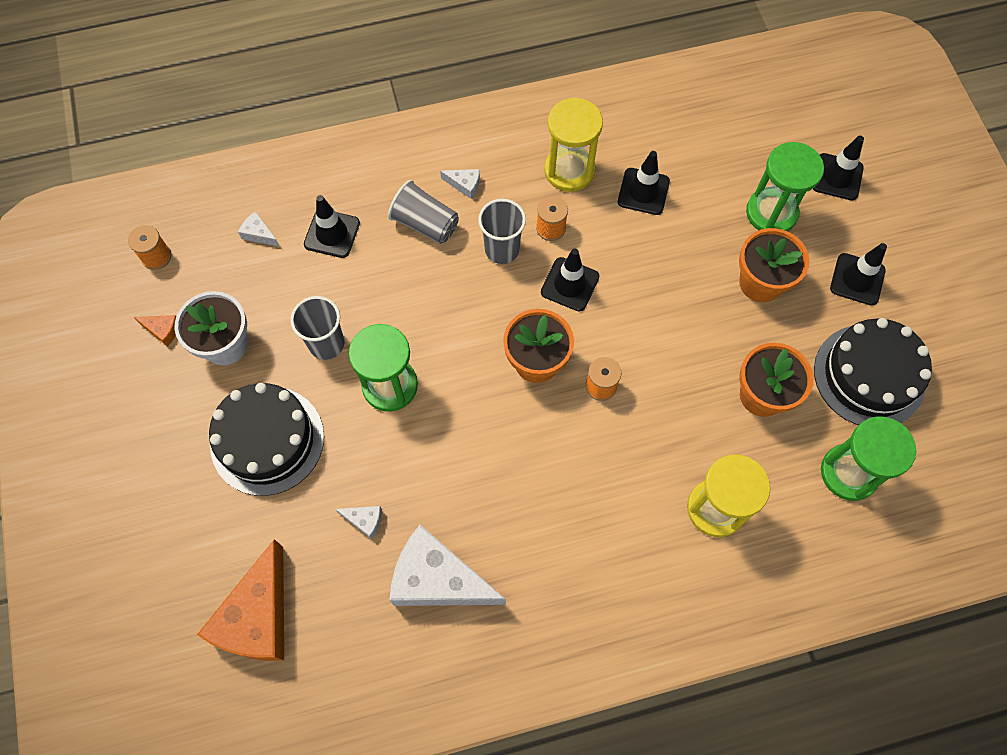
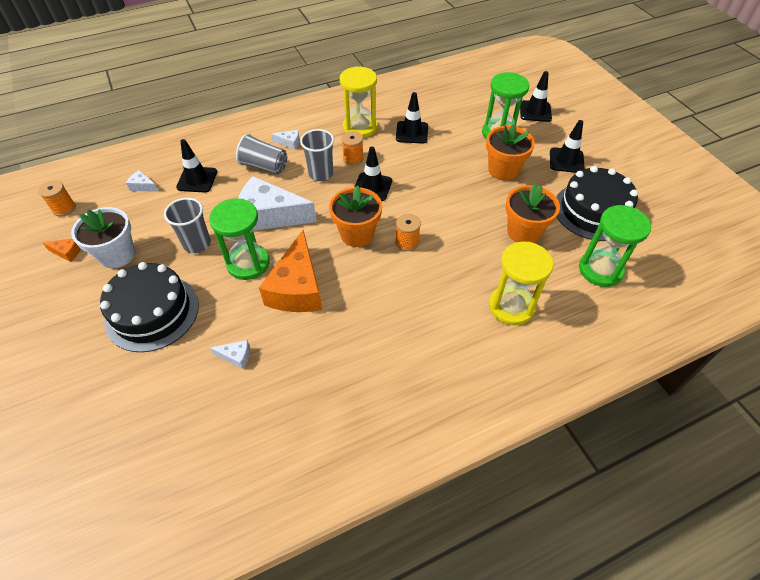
camera: 10 degrees left, 15 degrees down
(258, 617) = (147, 445): orange cheese -> orange cheese (297, 288)
(438, 579) = (302, 390): white cheese -> white cheese (270, 215)

